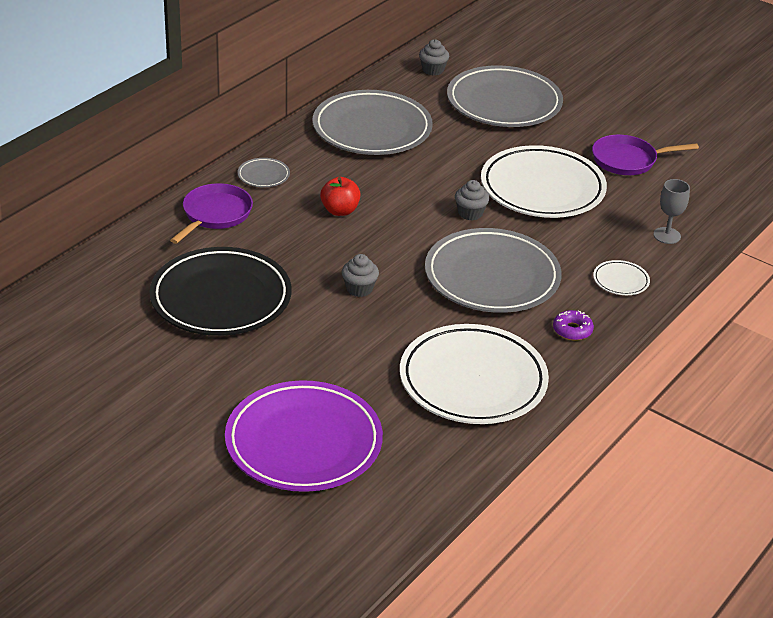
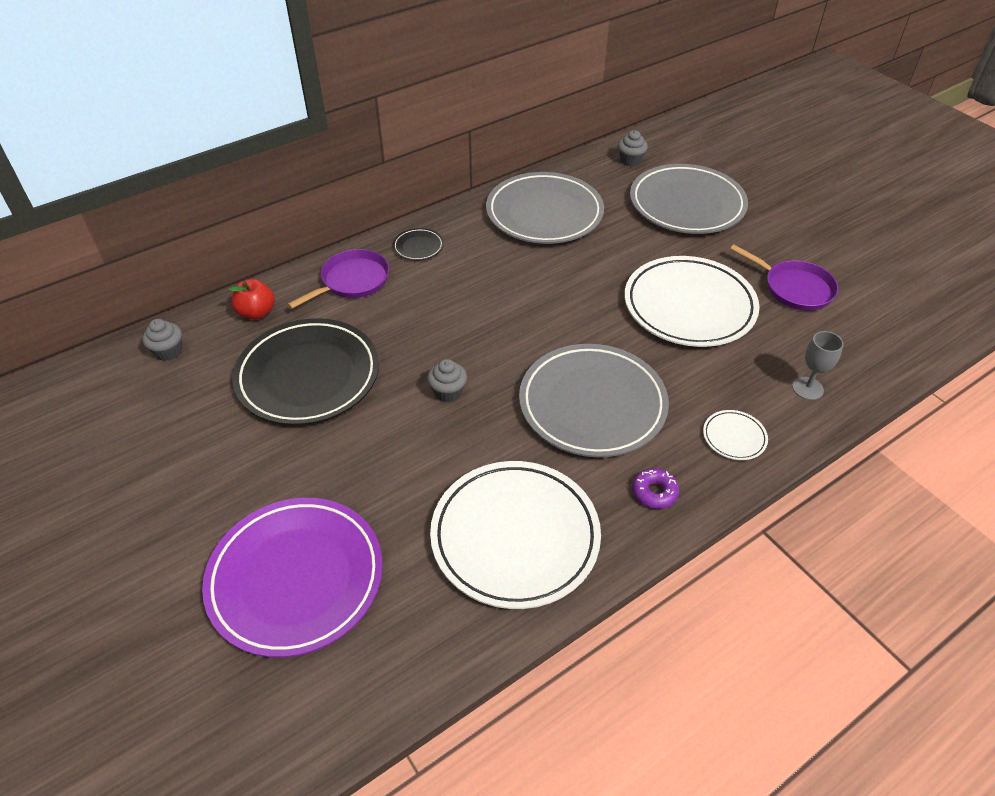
camera: 20 degrees right, 10 degrees up
(263, 175) = (418, 247): grey plate -> black plate
(340, 210) = (472, 297): red apple -> red apple (256, 313)
(470, 213) = (601, 323): grey cupcake -> grey cupcake (168, 351)
(628, 160) = (794, 288): purple pan -> purple pan turned 150 degrees counterclockwise

